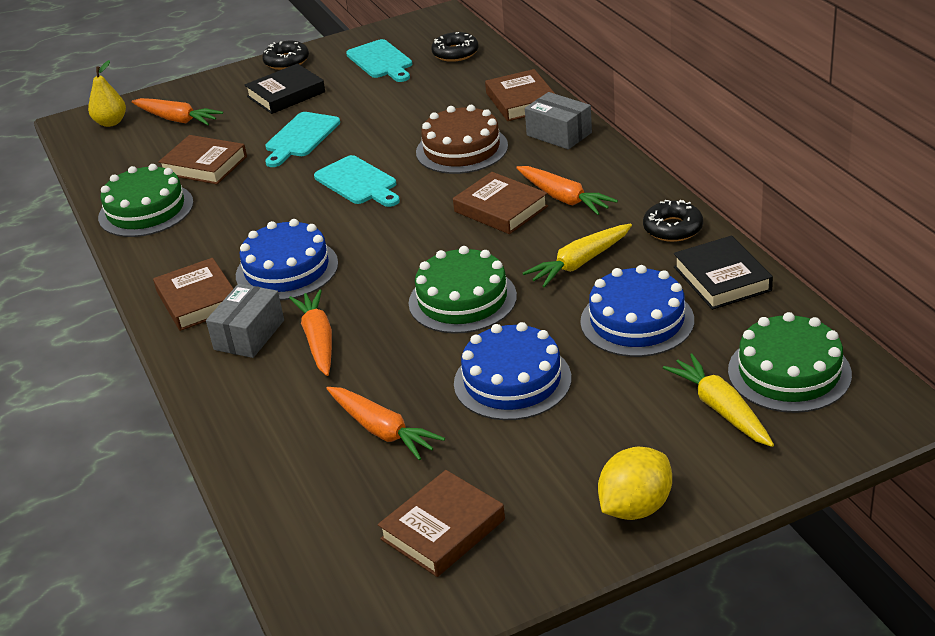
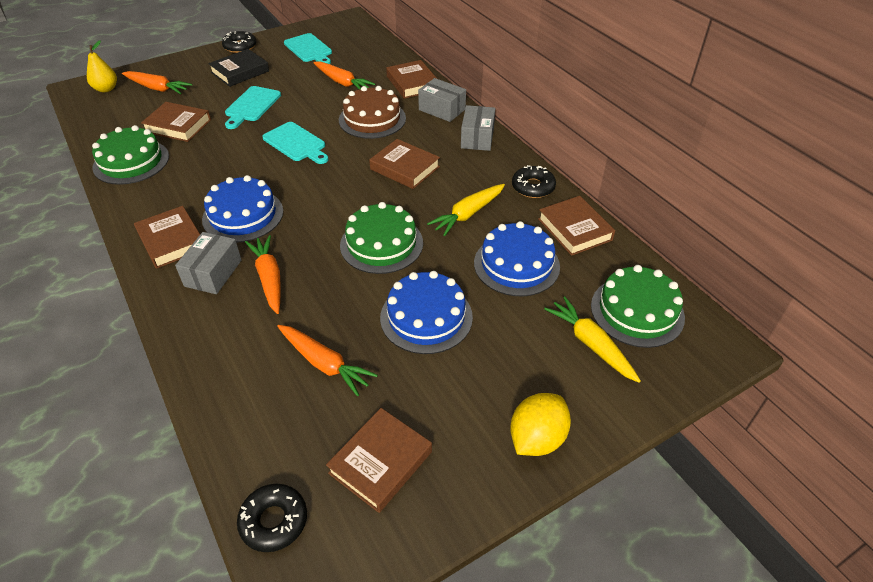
camera: 10 degrees left, 10 degrees up
(455, 53) = (362, 45): black donut -> black donut (274, 521)
(563, 198) = (450, 160): orange carrot -> orange carrot (342, 82)
(604, 169) = (477, 138): none -> grey box
(722, 279) = (575, 229): black book -> brown book

